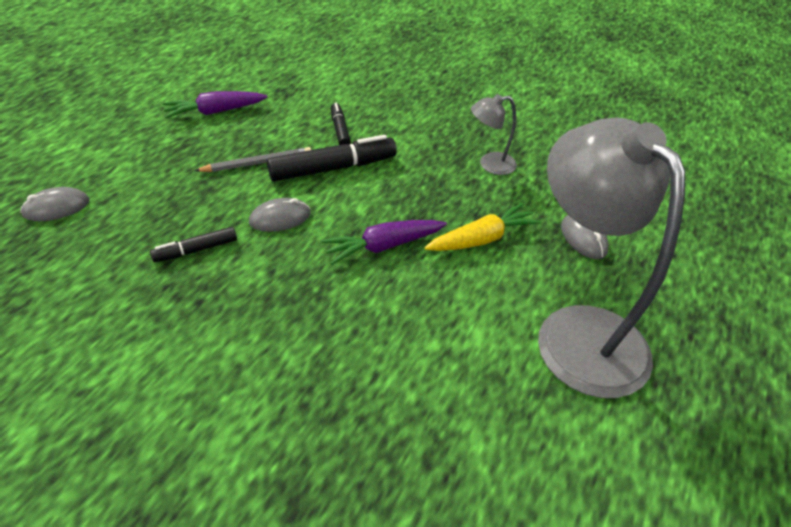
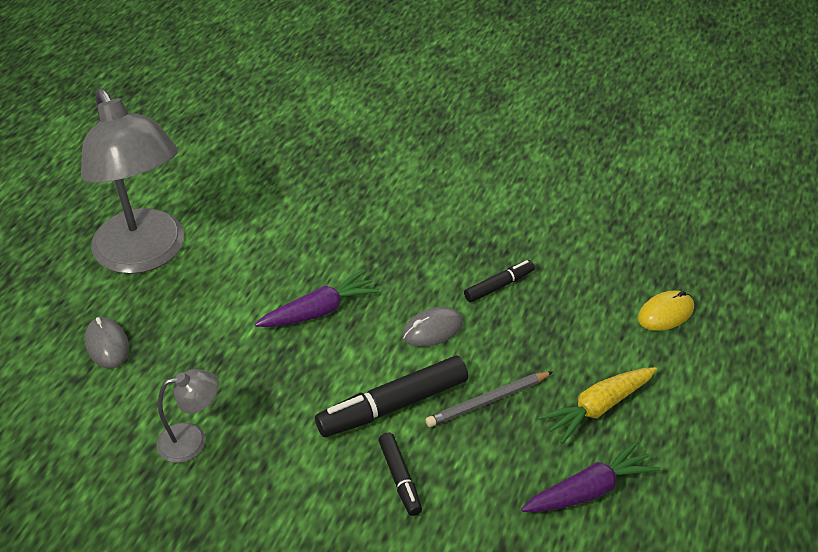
camera: 175 degrees right, 0 degrees up
(56, 207) = (665, 313): grey mouse -> yellow mouse
(482, 239) = (217, 331): yellow carrot -> yellow carrot (598, 408)

